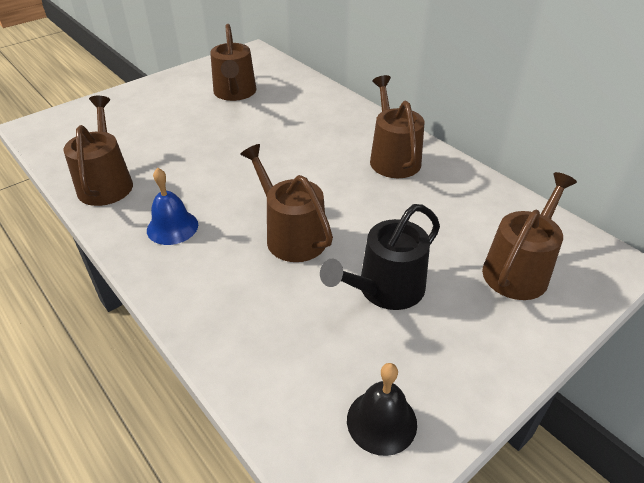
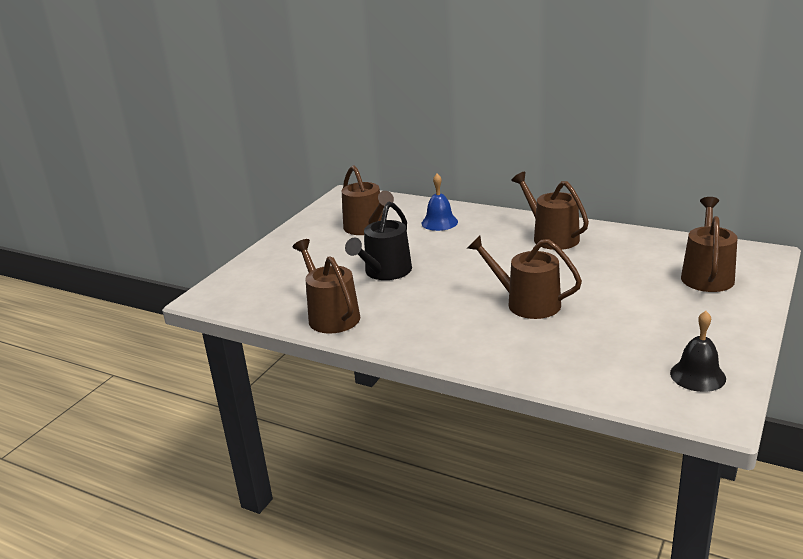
camera: 20 degrees left, 15 degrees down
(172, 227) = (426, 325): blue bell -> blue bell (439, 222)
(385, 289) = (629, 312): black watering can -> black watering can (385, 272)

